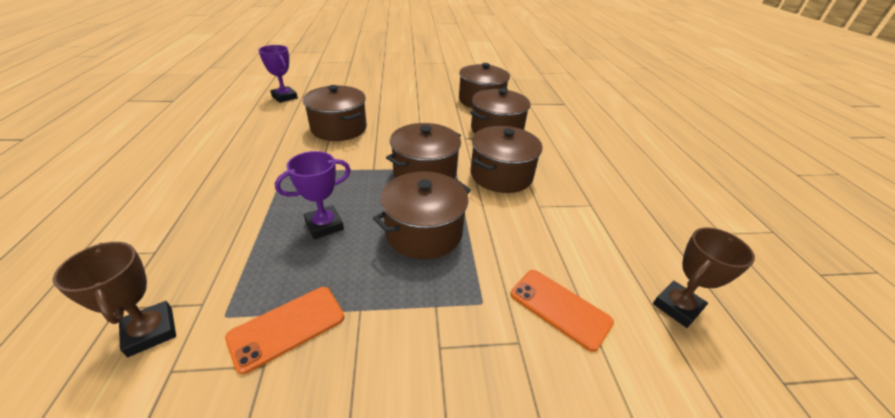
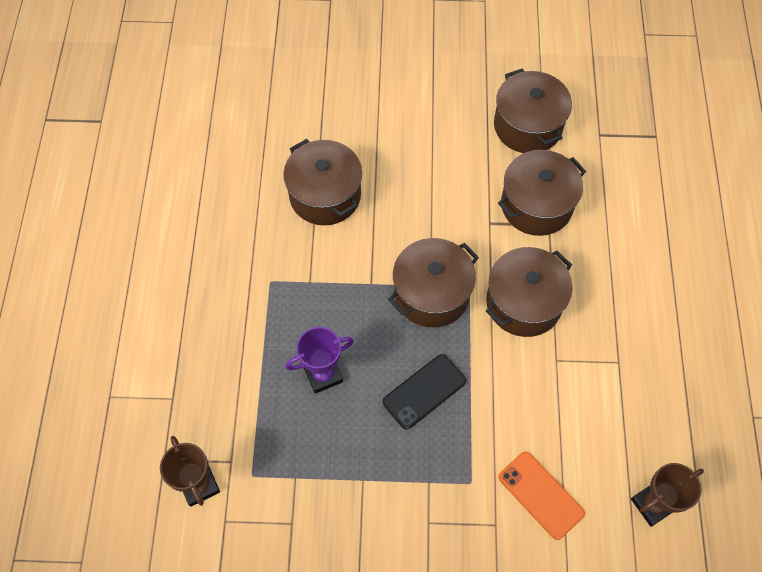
camera: 10 degrees right, 25 degrees up
(284, 97) = (244, 113): purple trophy -> none
(287, 327) = (304, 491): orange phone -> none
(424, 232) = (424, 391): brown pot -> black phone

